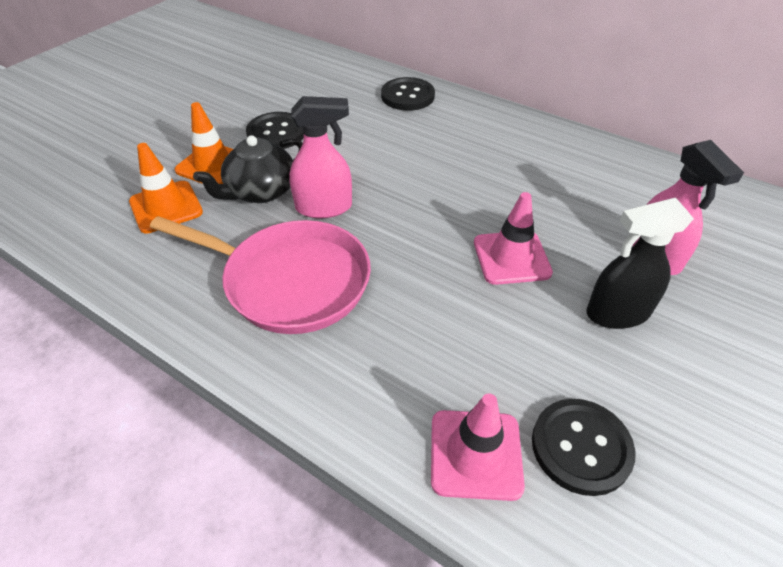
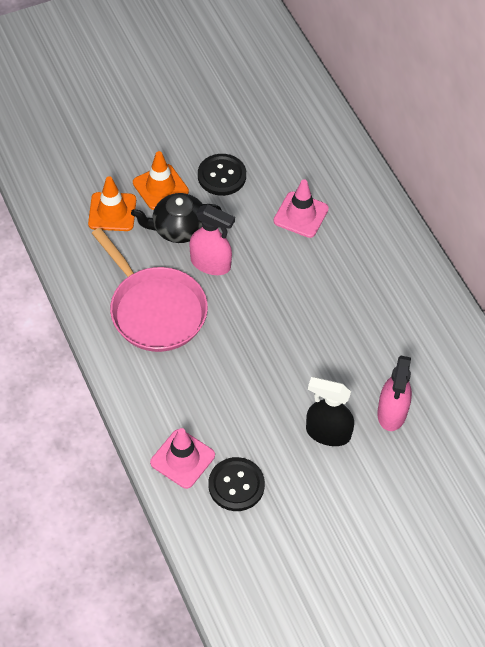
camera: 30 degrees right, 10 degrees up
(407, 96) = (348, 183): black button -> none
(511, 257) = (299, 364): pink traffic cone -> pink traffic cone (301, 215)

